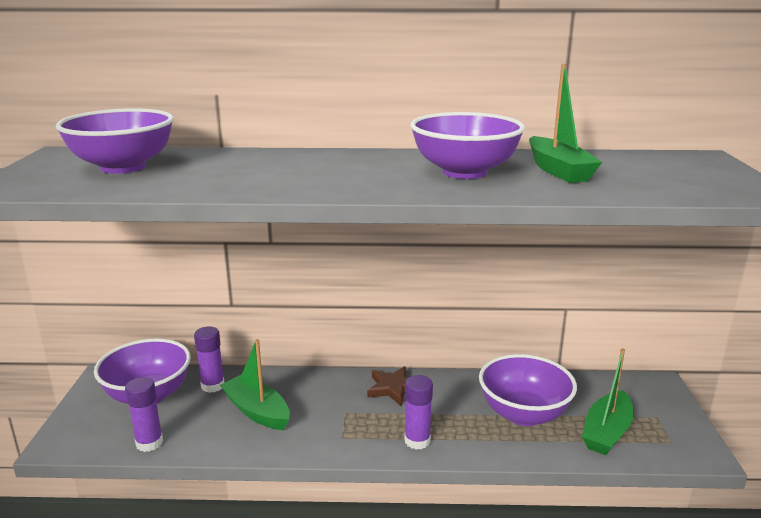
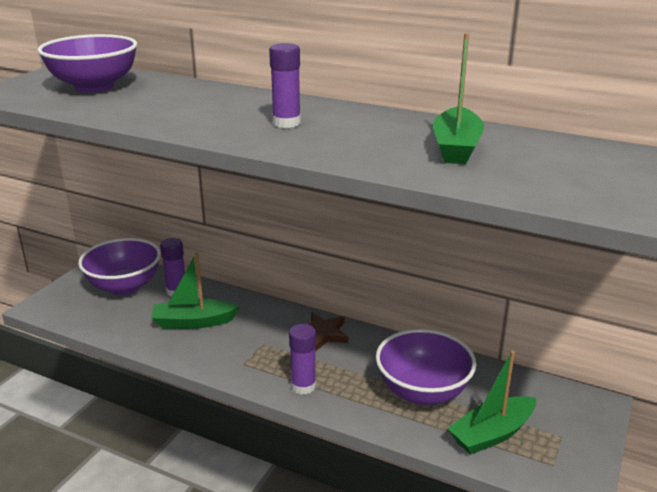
camera: 25 degrees right, 5 degrees up
(149, 443) = (98, 324): purple glue stick -> purple glue stick (286, 123)
(257, 411) = (194, 322): green boat -> green boat turned 75 degrees counterclockwise
(464, 172) = (360, 135): purple bowl -> none

